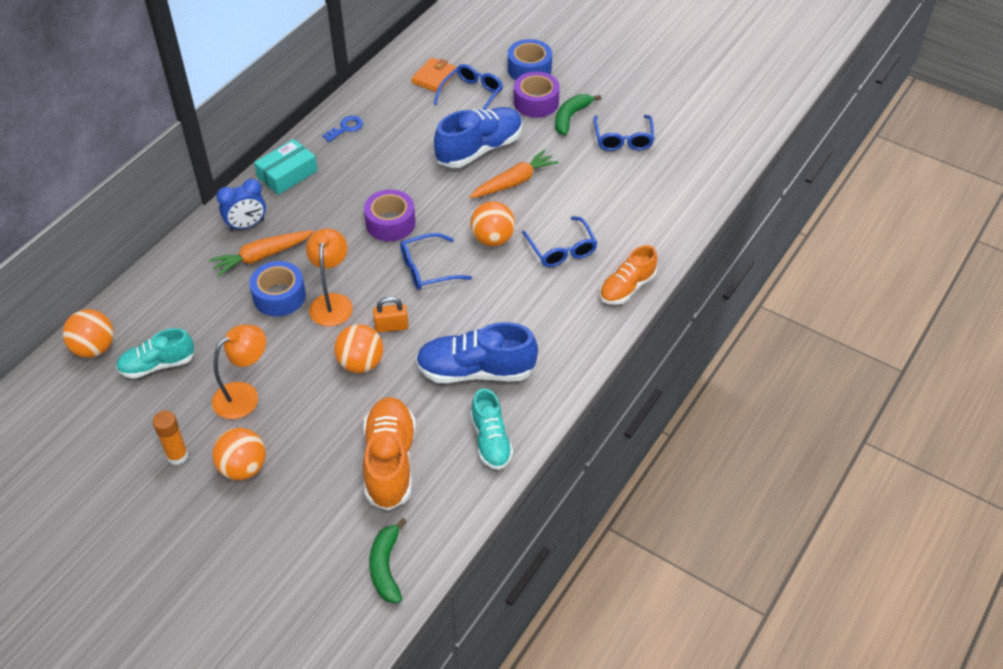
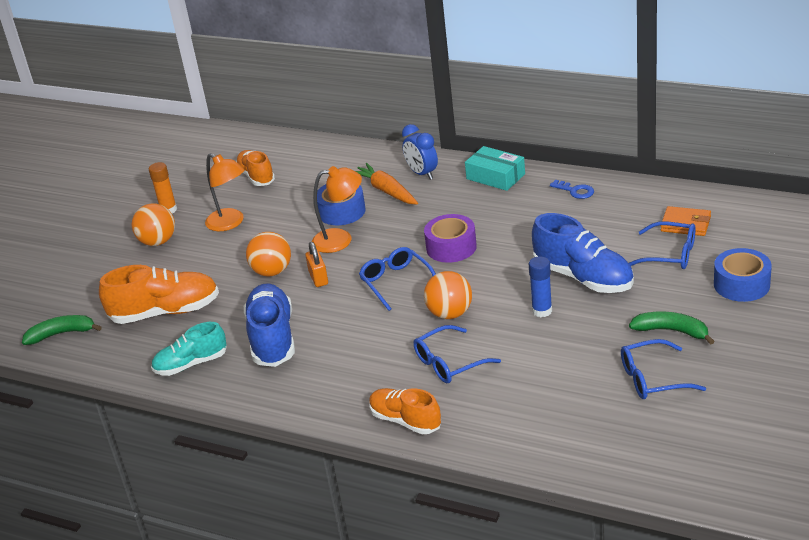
camera: 85 degrees right, 15 degrees down
(94, 348) = (269, 146): orange ball -> none
(157, 365) = (256, 176): turquoise shoe -> orange shoe
(514, 182) = (542, 311): orange carrot -> blue glue stick
(536, 102) = (684, 300): purple tape -> none

